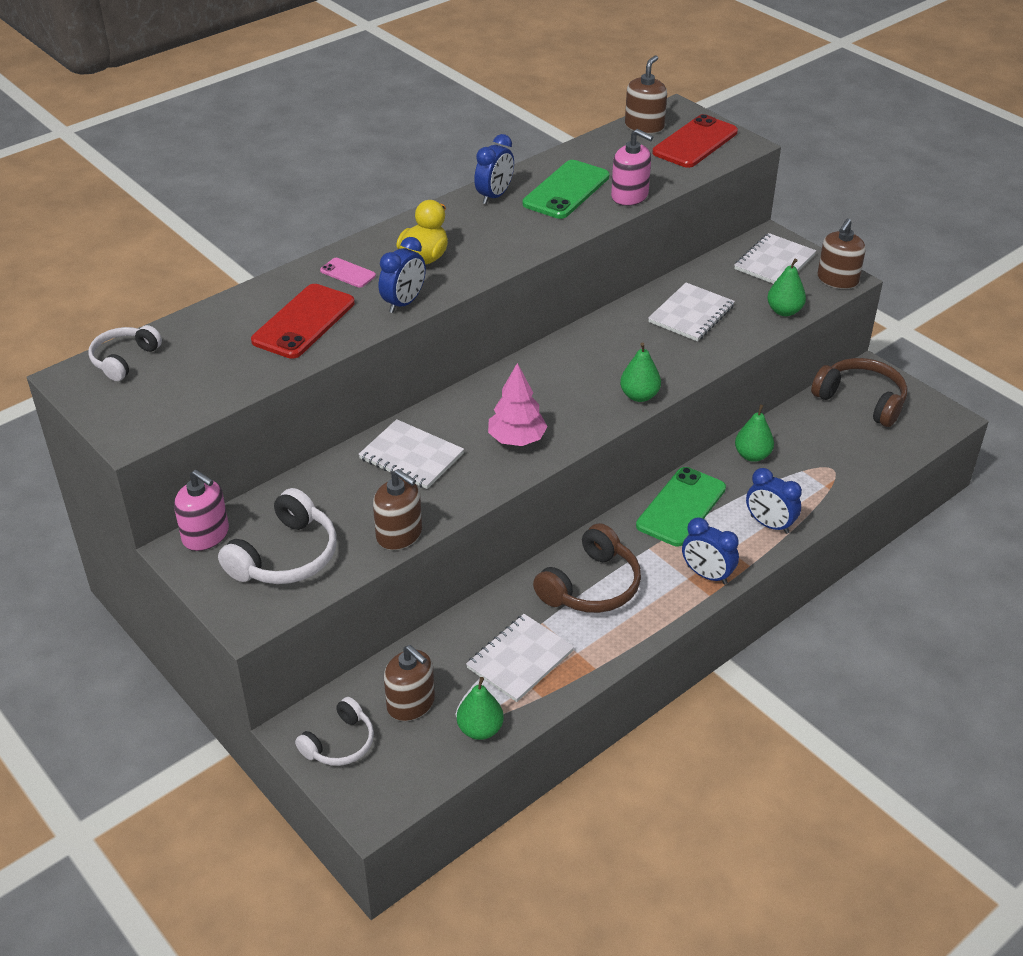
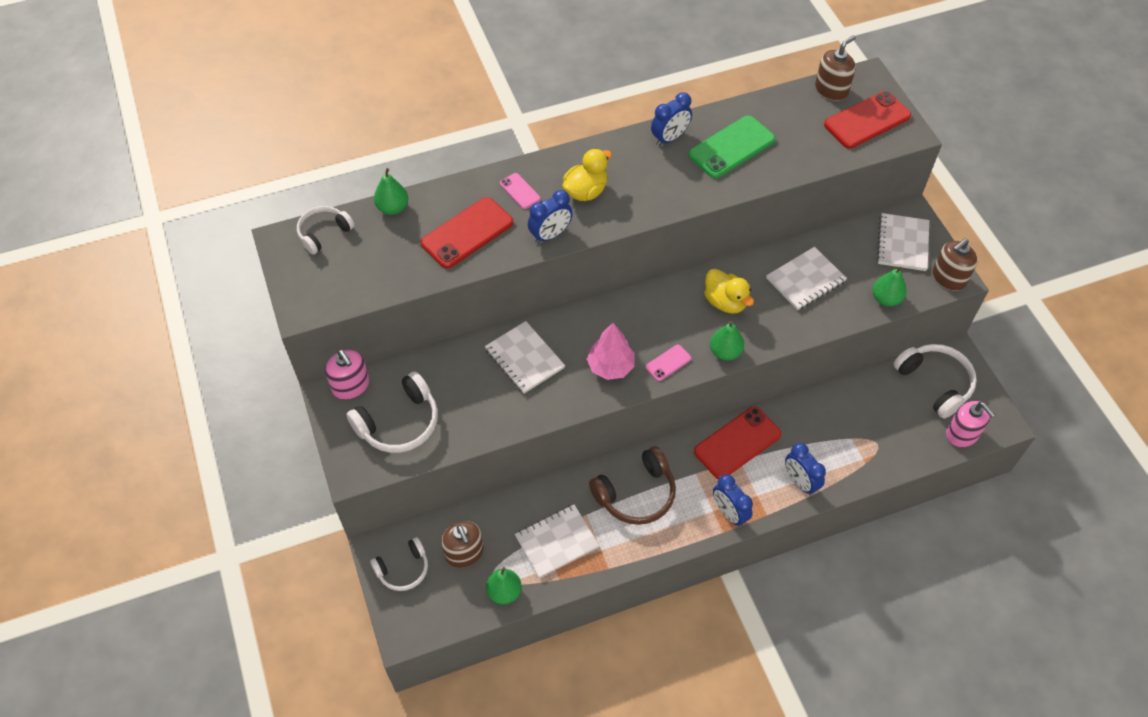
camera: 20 degrees right, 15 degrees up
(399, 534) = (487, 429): brown soap dispenser -> none
(581, 420) = (668, 363): none -> pink phone
(615, 352) = (725, 302): none -> yellow duck
(630, 196) = (782, 168): pink soap dispenser -> pink soap dispenser (962, 434)
(681, 507) = (737, 443): green phone -> red phone
(752, 455) = (817, 411): green pear -> green pear (393, 208)
(774, 262) = (902, 243): white notebook -> white notebook turned 45 degrees counterclockwise
(861, 400) = (935, 383): brown headphones -> white headphones

